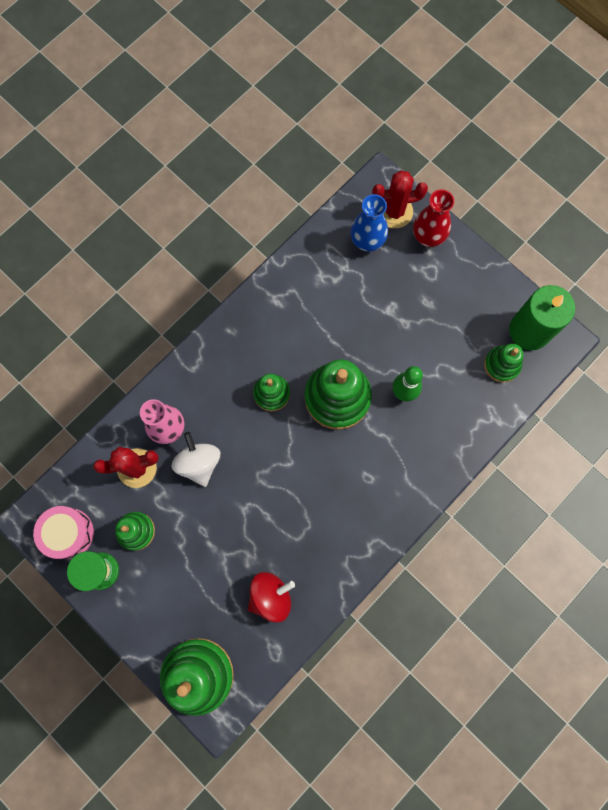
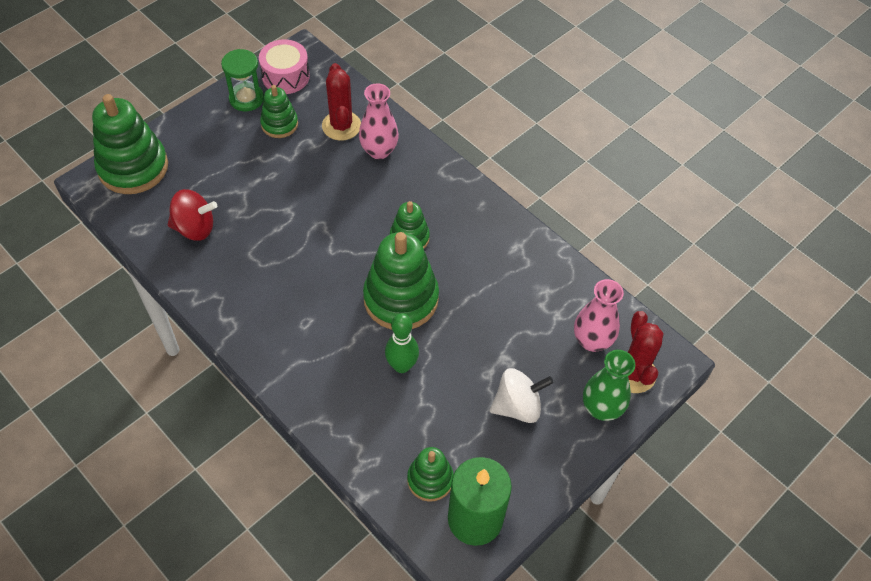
camera: 90 degrees right, 20 degrees down
(199, 463) = (340, 174): white spinning top -> white spinning top (517, 406)
(270, 596) = (195, 228): red spinning top -> red spinning top turned 60 degrees counterclockwise
(367, 241) = (592, 341): blue vase -> pink vase
(428, 237) = (601, 408): red vase -> green vase

